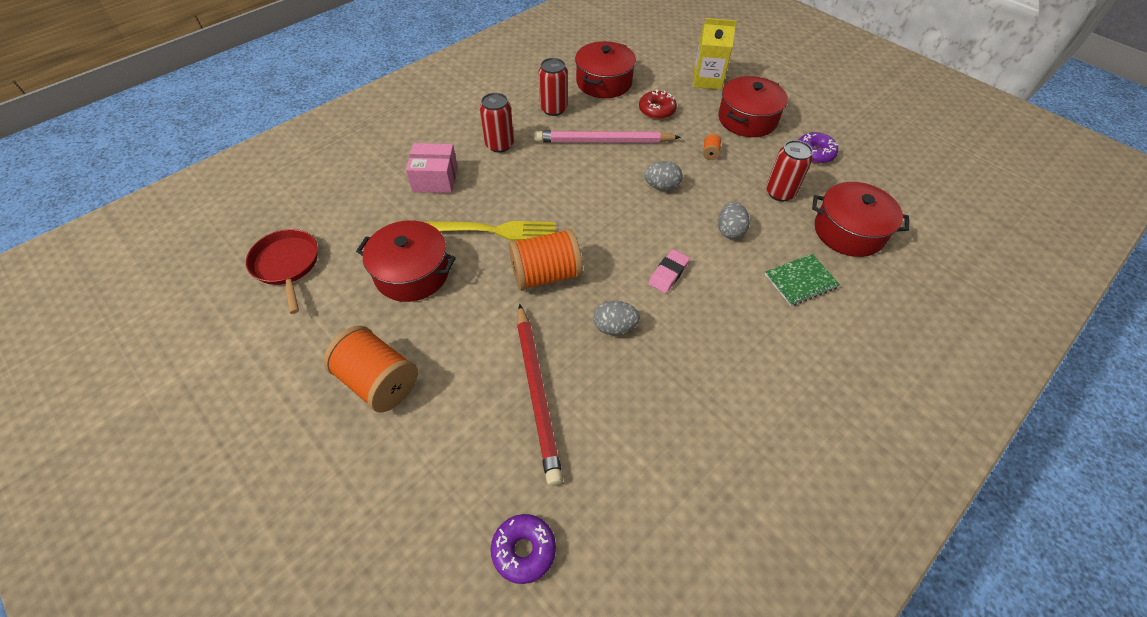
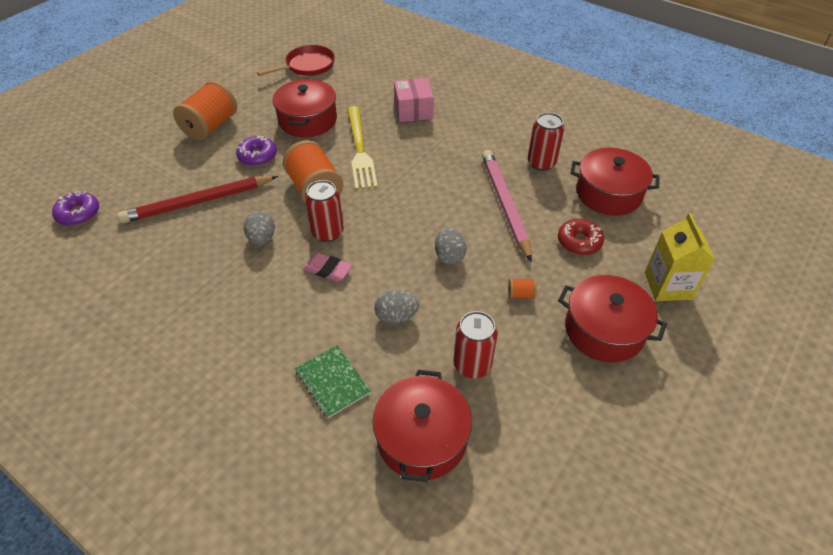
camera: 80 degrees right, 5 degrees down
(499, 145) = (471, 137): red can -> red can (327, 232)
(814, 153) = (564, 406): purple donut -> purple donut (257, 156)

